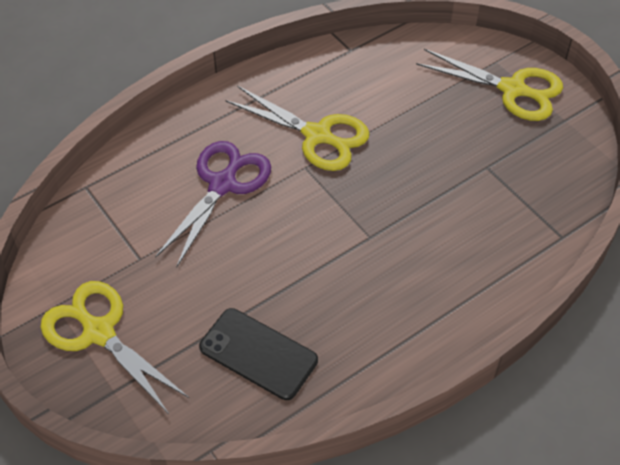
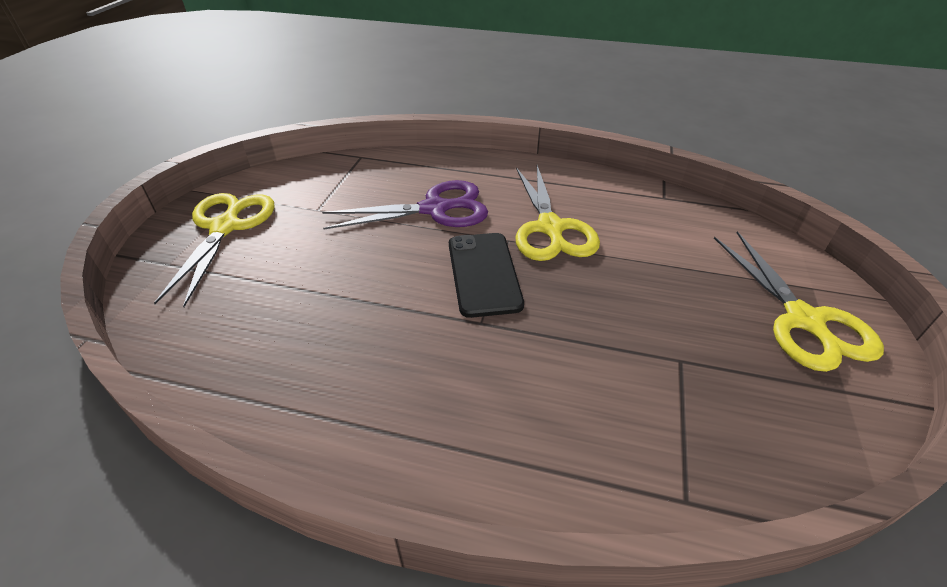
camera: 50 degrees right, 10 degrees down
(258, 354) = (268, 324): black phone -> black phone (484, 273)

